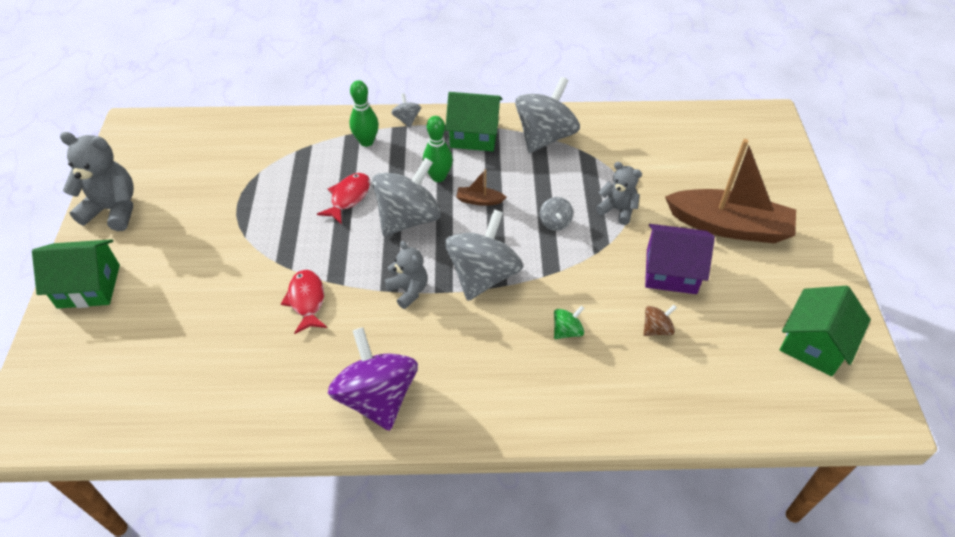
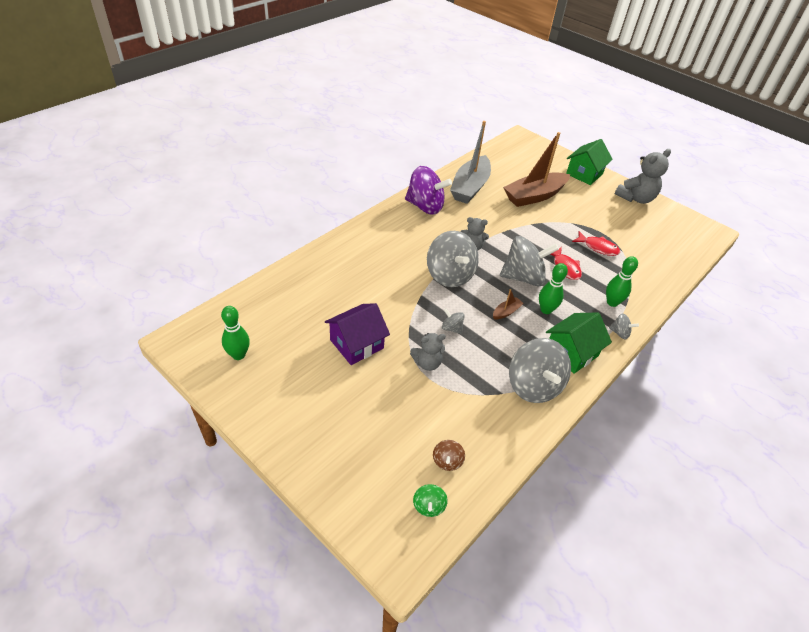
camera: 130 degrees right, 5 degrees down
(267, 384) = (470, 187): none -> grey boat
(307, 300) = (504, 218): red fish -> red fish (598, 247)
(408, 218) = (523, 277): grey spinning top -> grey spinning top turned 90 degrees counterclockwise
(567, 331) = (379, 277): green spinning top -> green spinning top (428, 506)
(656, 329) = (335, 306): brown spinning top -> brown spinning top (447, 461)
(729, 226) = (347, 403): brown boat -> brown boat (534, 196)
(814, 344) = (238, 355): green house -> green bowling pin

